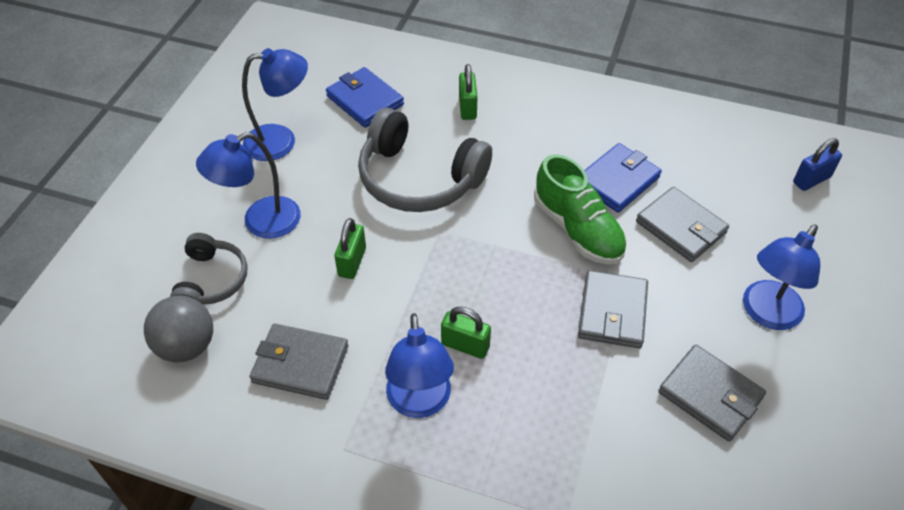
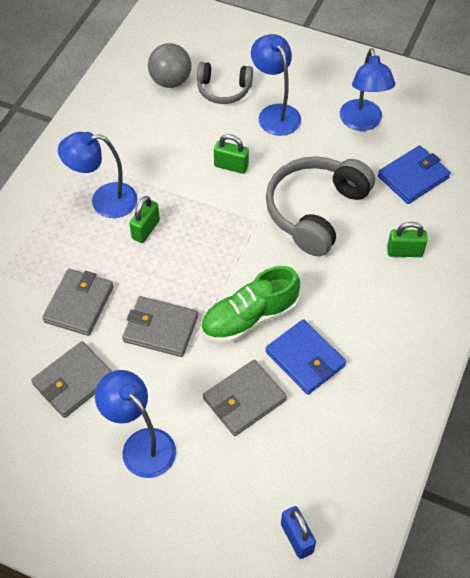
camera: 95 degrees right, 5 degrees up
(300, 364) = (146, 138): grey wallet -> grey wallet (79, 304)

